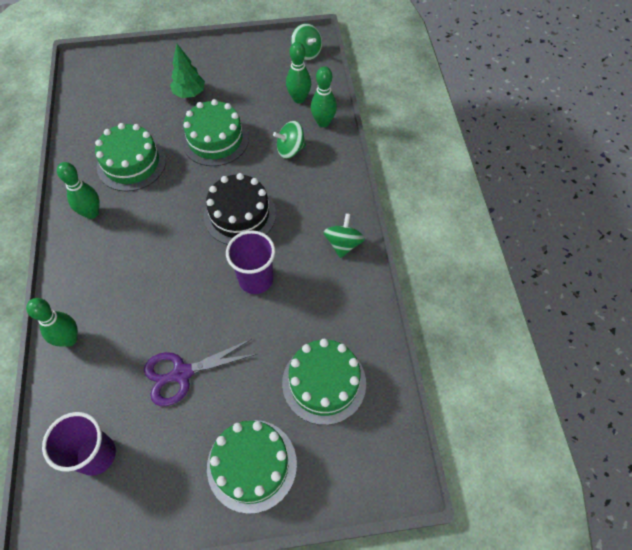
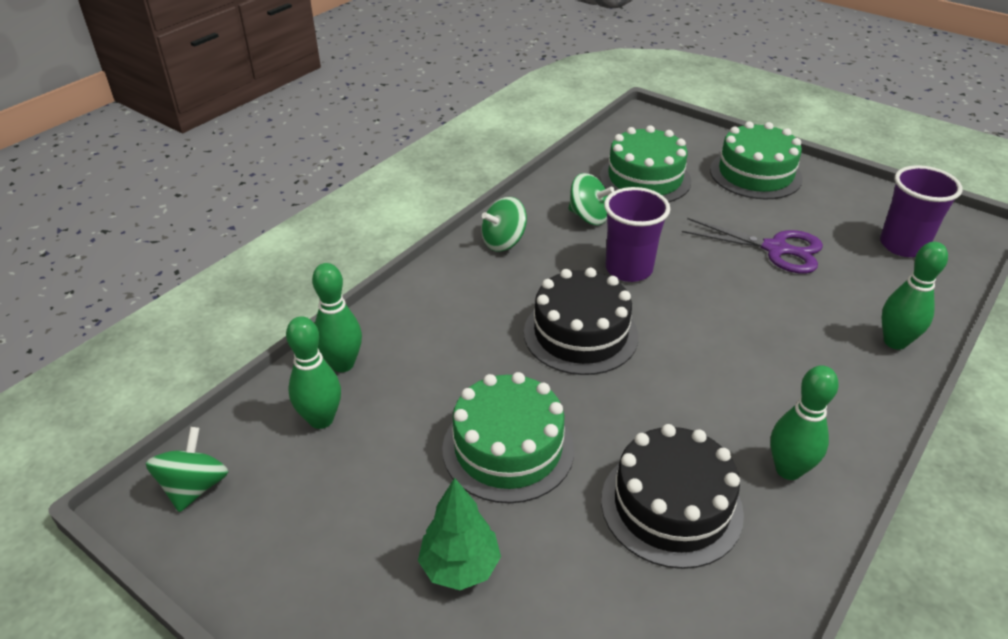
camera: 135 degrees left, 20 degrees down
(131, 163) = (671, 506): green cake -> black cake
(290, 149) = (429, 361): green spinning top -> green spinning top (589, 217)

